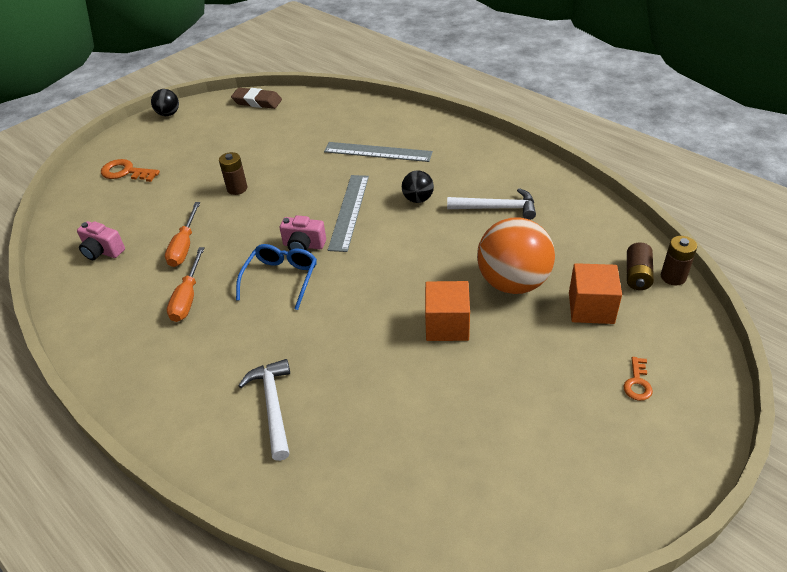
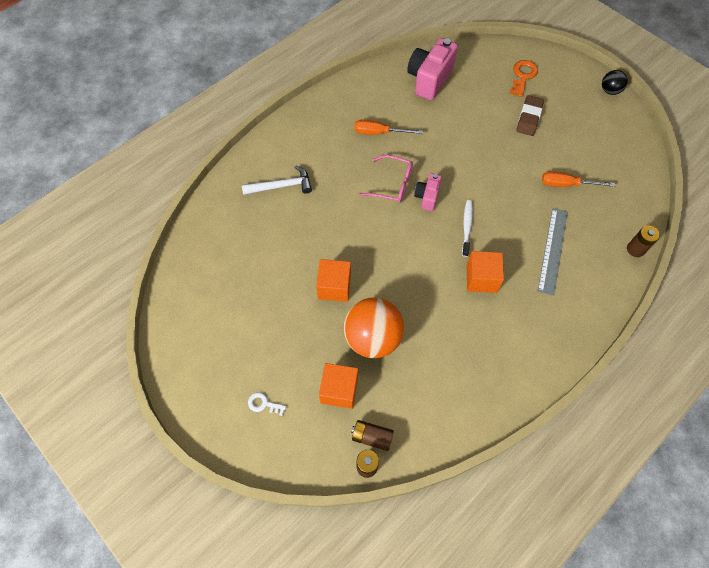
camera: 90 degrees right, 20 degrees up
(103, 251) = (429, 79): pink camera -> pink camera, size x1.81
(184, 246) = (431, 124): orange screwdriver -> orange screwdriver (566, 184)
(237, 188) = (499, 149): brown battery -> brown battery (635, 249)
(257, 102) = (635, 153): brown eraser -> brown eraser (529, 118)
(280, 279) = (391, 184): blue glasses -> pink glasses
(349, 211) = (467, 227): grey ruler -> white toothbrush
(418, 199) = (481, 278): black ball -> orange cube
(497, 208) = (466, 340): white hammer -> none
(637, 383) = (263, 404): orange key -> white key

